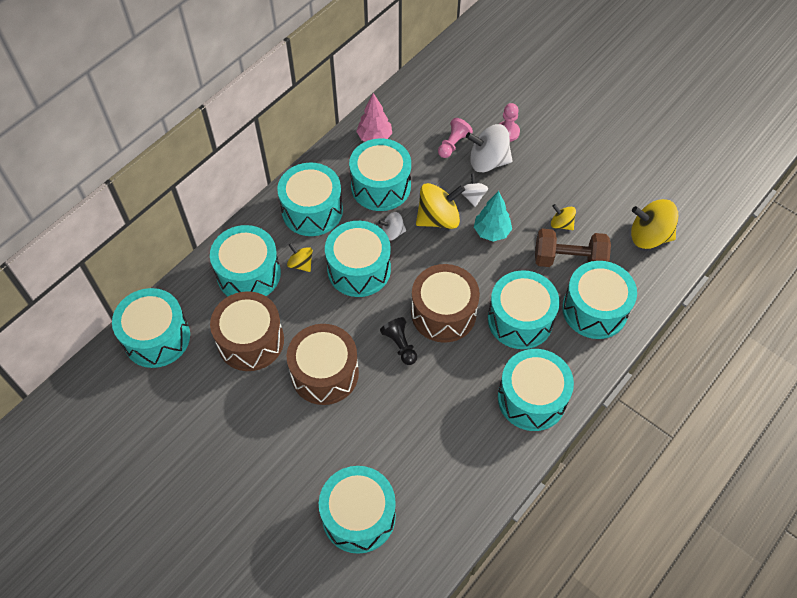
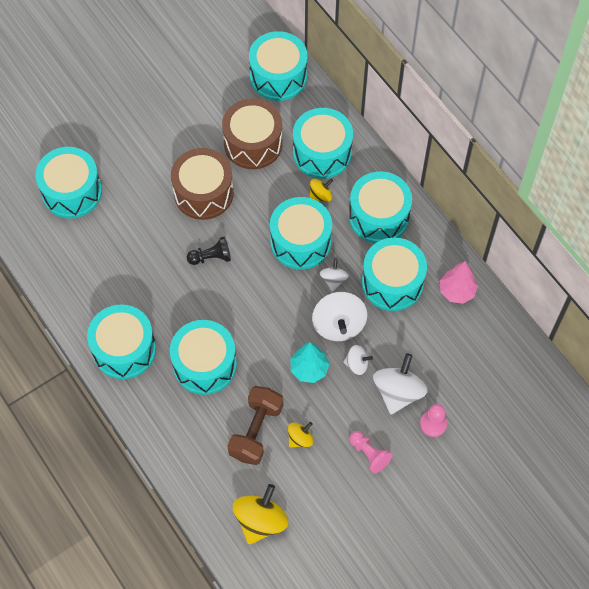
camera: 105 degrees right, 5 degrees up
(438, 219) = (338, 325): yellow spinning top -> white spinning top
(443, 313) = (232, 301): brown drum -> none
(453, 144) = (429, 364): pink pawn -> pink pawn (369, 454)
(594, 310) = (194, 435): turquoise drum -> none

